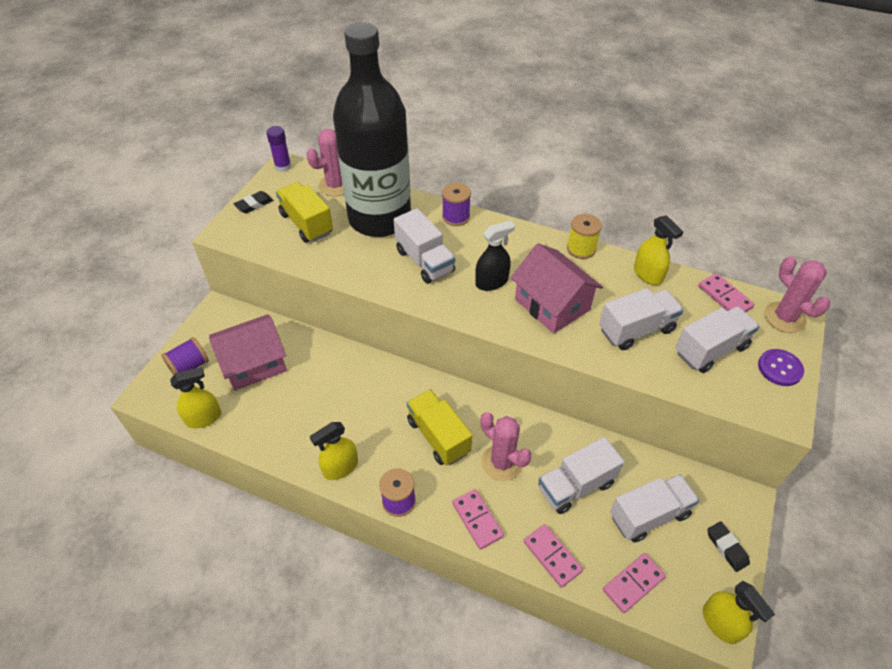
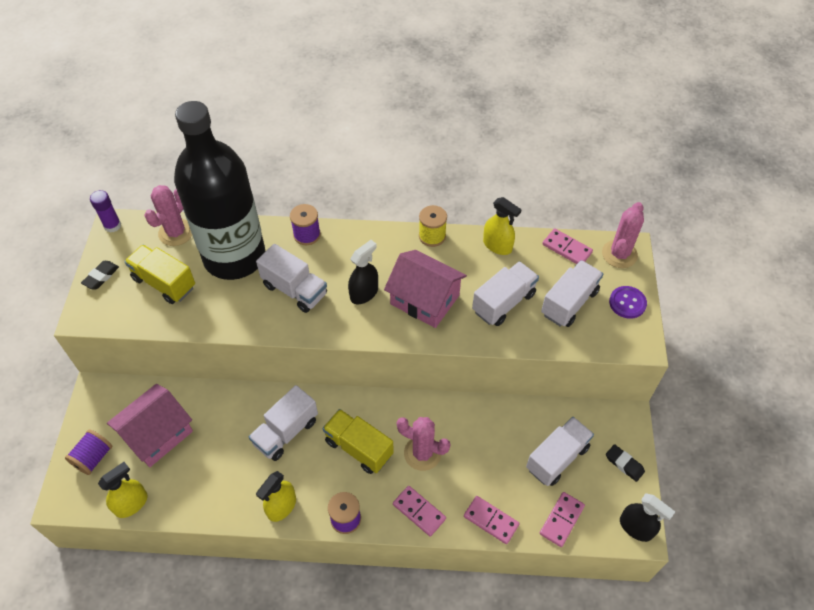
camera: 20 degrees left, 5 degrees up
(576, 486) = (491, 453): white truck -> white truck (286, 432)
(720, 623) = (636, 527): yellow spray bottle -> black spray bottle
(784, 317) = (619, 254): pink cactus -> pink cactus turned 75 degrees clockwise

